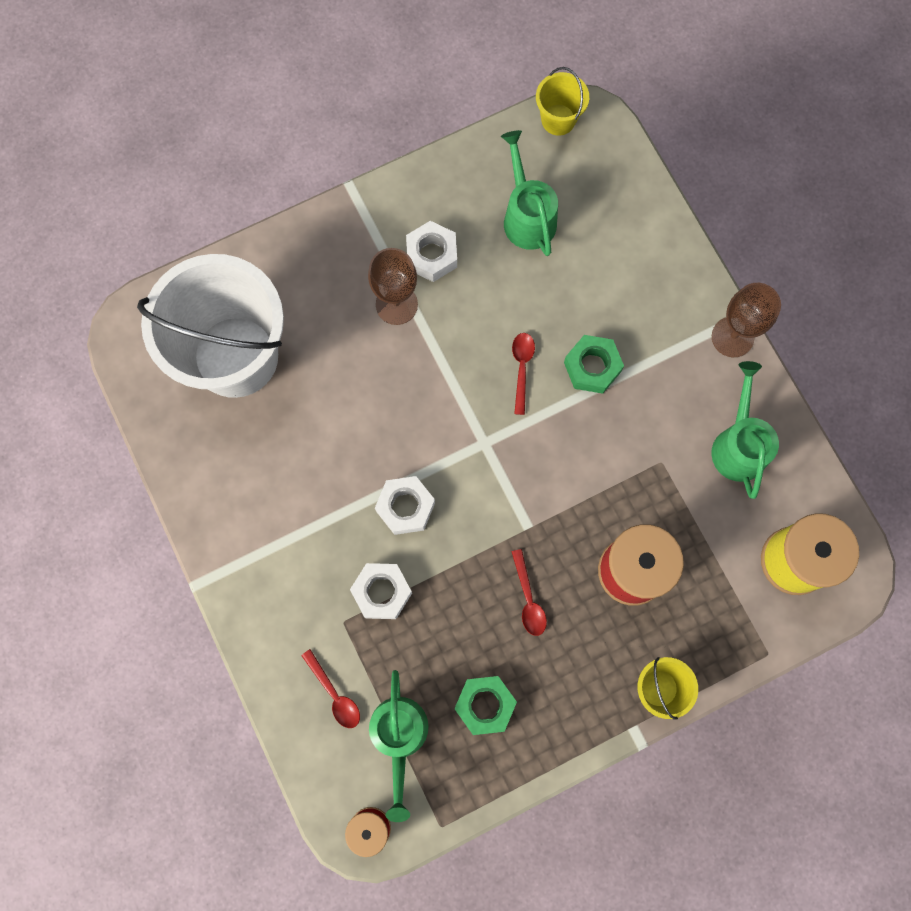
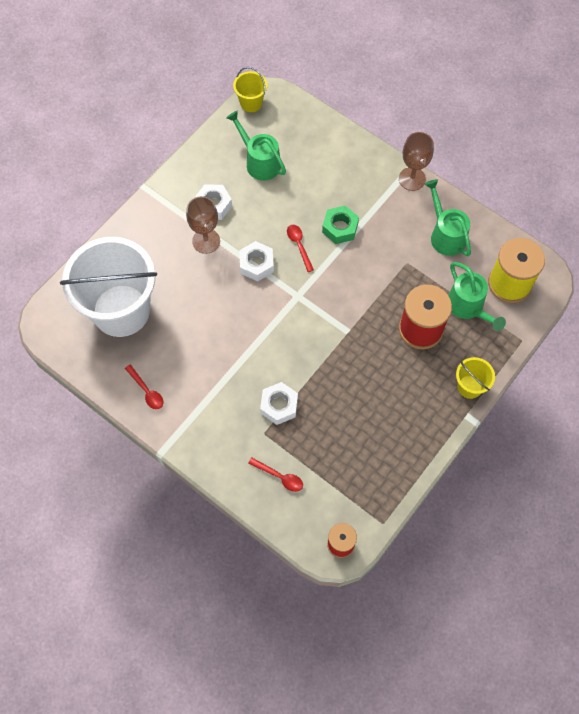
camera: 25 degrees left, 10 degrees down
(399, 738) = (332, 484): green watering can -> green watering can (468, 307)
(405, 507) = (269, 351): white nut -> white nut (256, 264)
(485, 705) = (373, 442): green nut -> none
(528, 599) = (369, 371): red spoon -> red spoon (147, 391)

